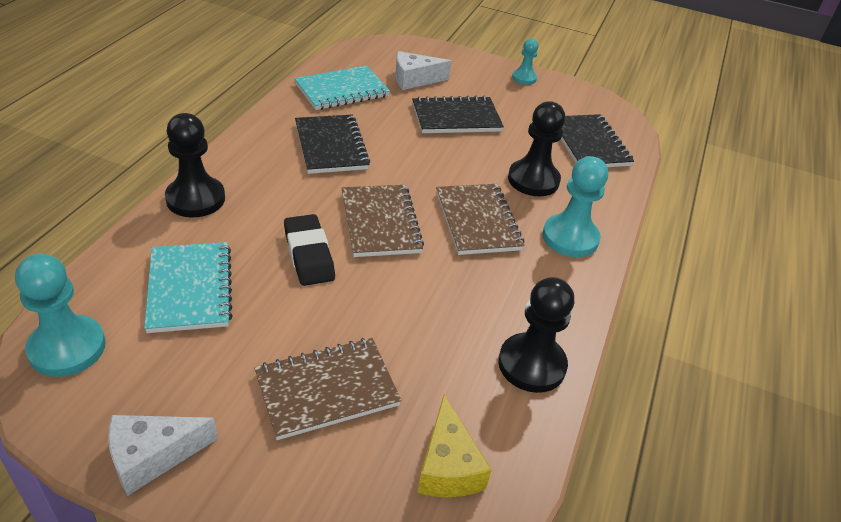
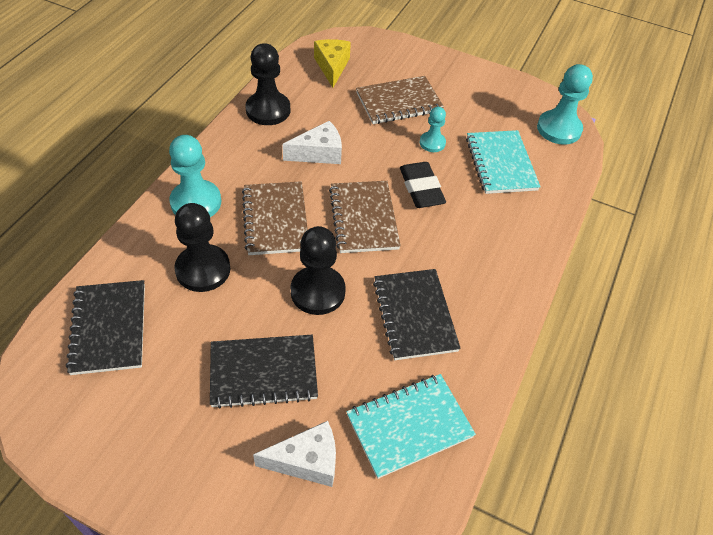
camera: 175 degrees left, 10 degrees up
(152, 457) = (485, 78): white cheese -> white cheese (319, 153)
(195, 199) = (527, 243): black pawn -> black pawn (318, 292)
(524, 78) = (134, 478): turquoise pawn -> turquoise pawn (432, 143)

